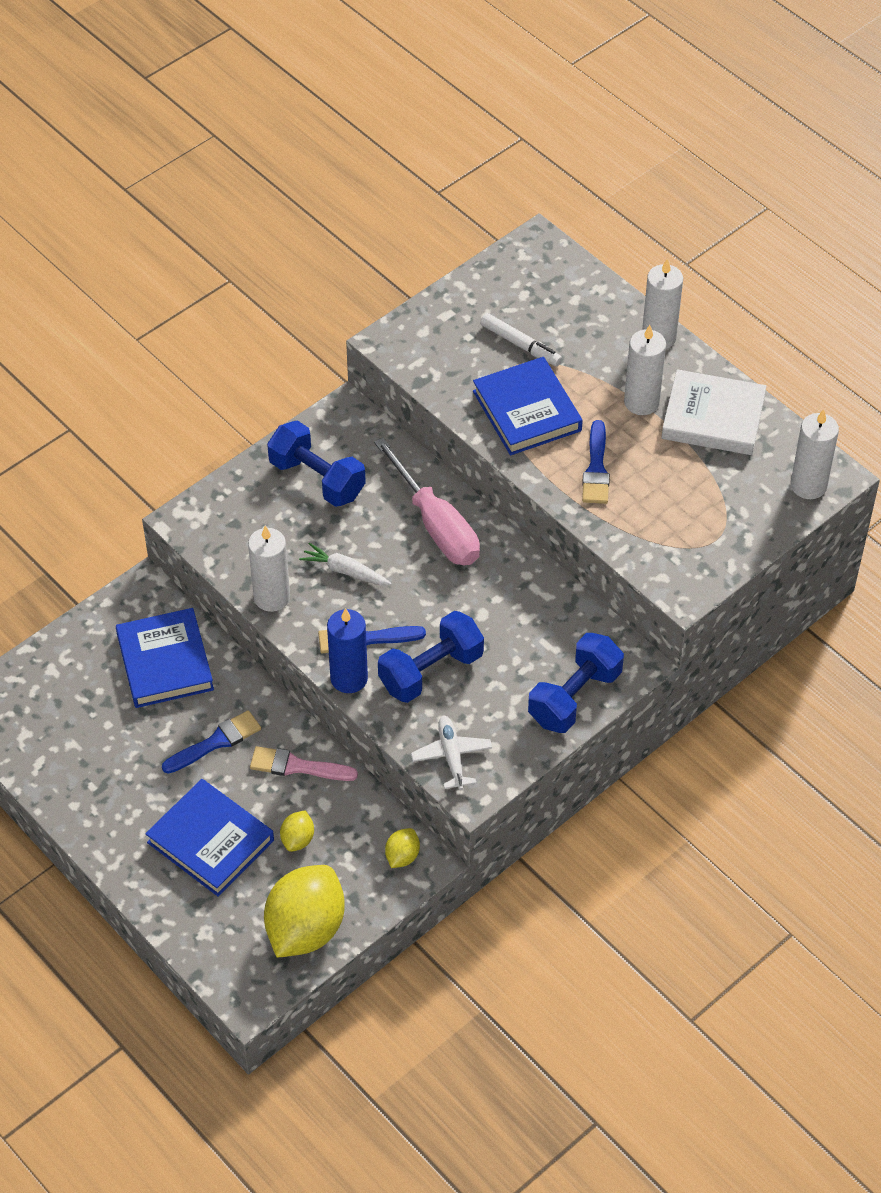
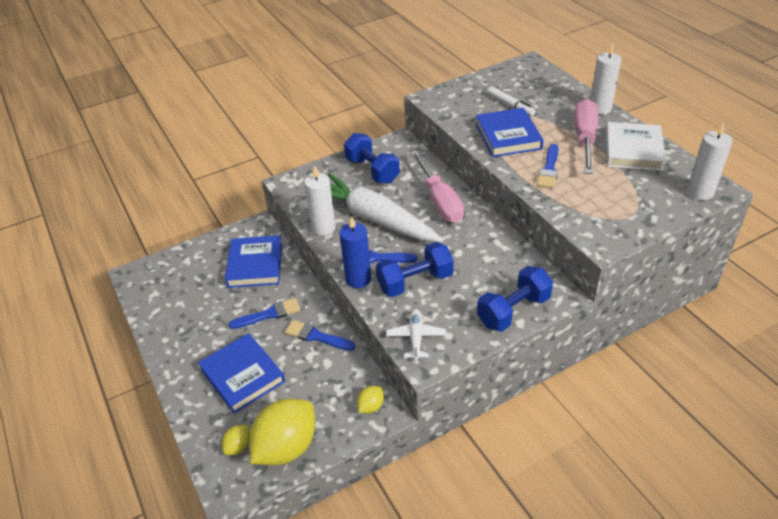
camera: 15 degrees right, 10 degrees down
(297, 766) = (316, 336): pink brush -> blue brush
(298, 839) = (301, 383): yellow lemon -> yellow lemon (238, 446)
(345, 571) = (375, 219): white carrot -> white carrot, size x2.45
(641, 402) = (584, 138): white candle -> pink screwdriver
(713, 418) = (633, 150): white book -> white book turned 75 degrees clockwise

